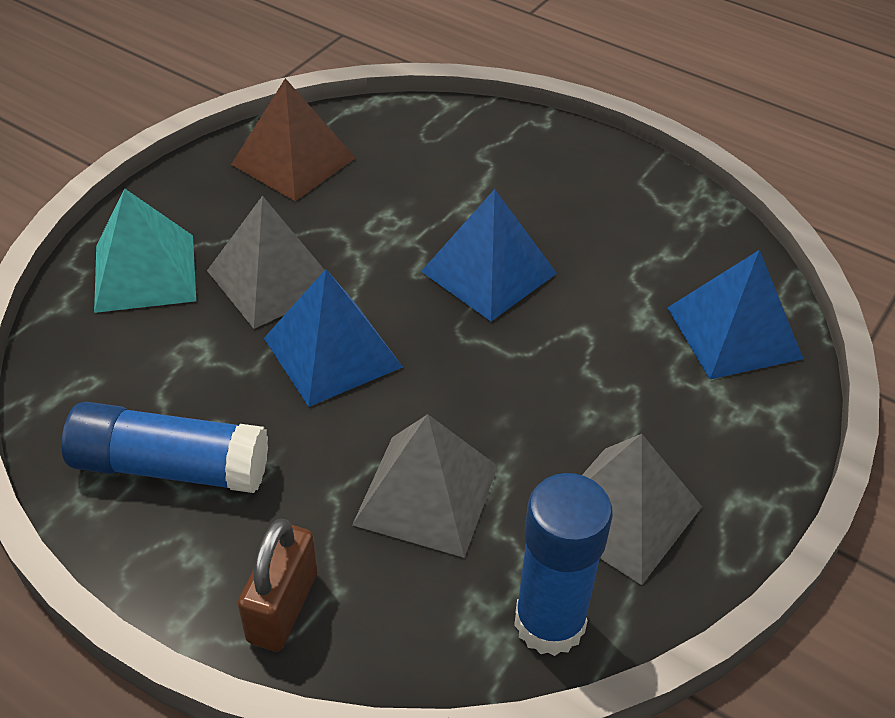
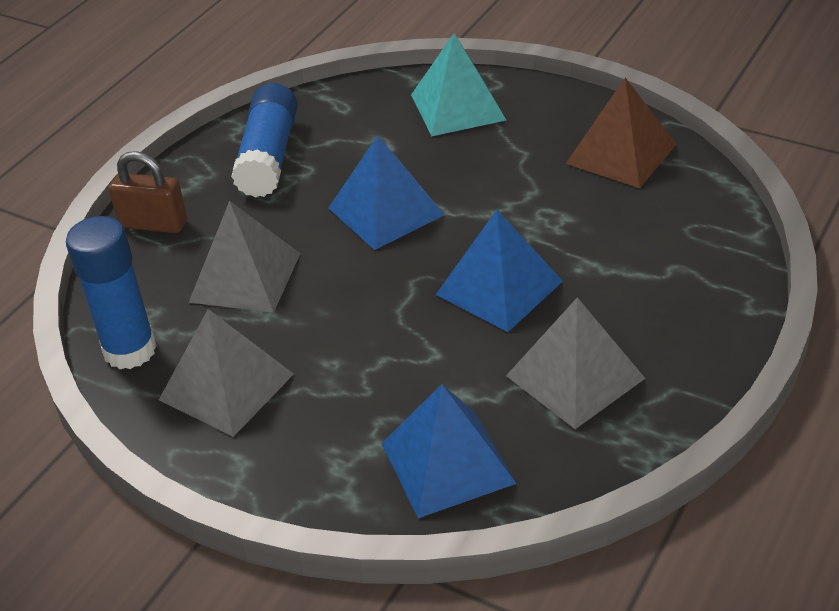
camera: 90 degrees right, 5 degrees down
(273, 279) = (463, 168): grey pyramid -> grey pyramid (574, 377)

